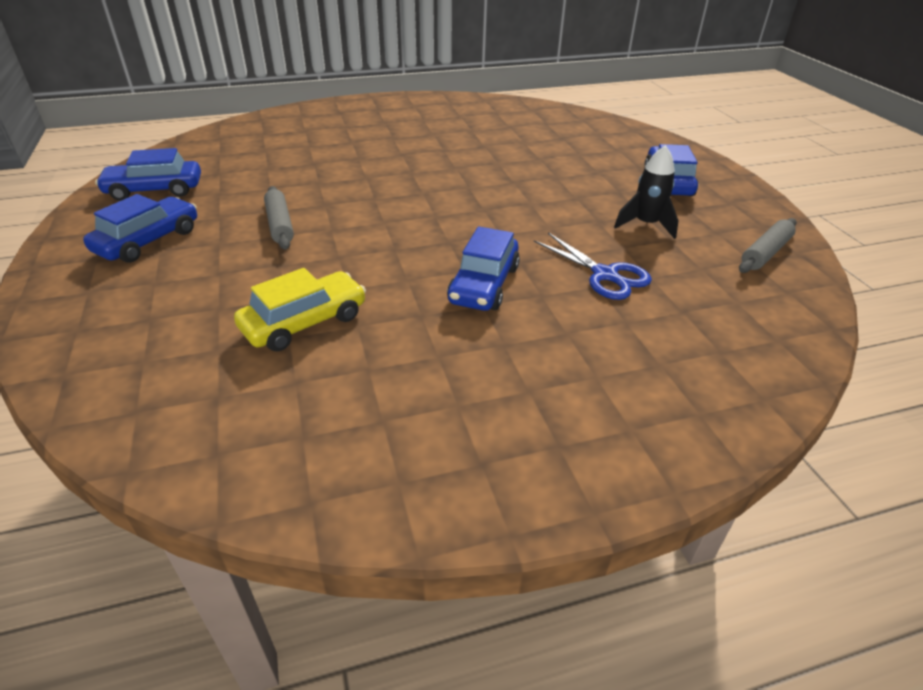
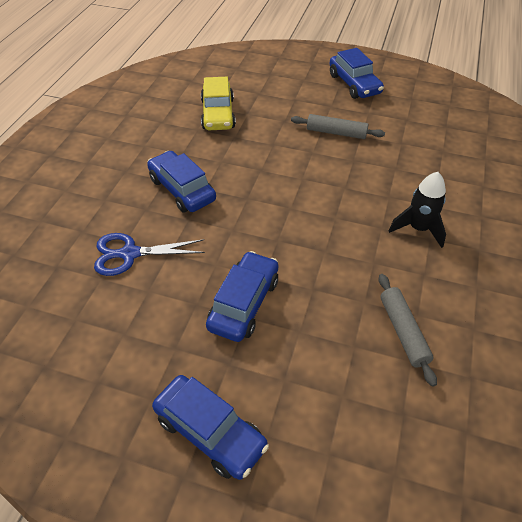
camera: 125 degrees right, 10 degrees up
(154, 190) = (430, 96): blue car -> blue car (244, 303)
(646, 225) = (159, 334): black rocket -> black rocket (418, 229)
(765, 253) = (38, 389): grey rolling pin -> grey rolling pin (403, 331)

